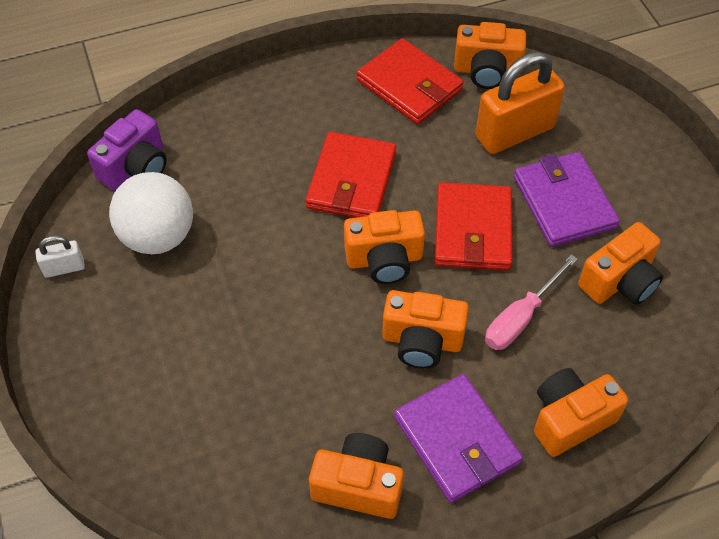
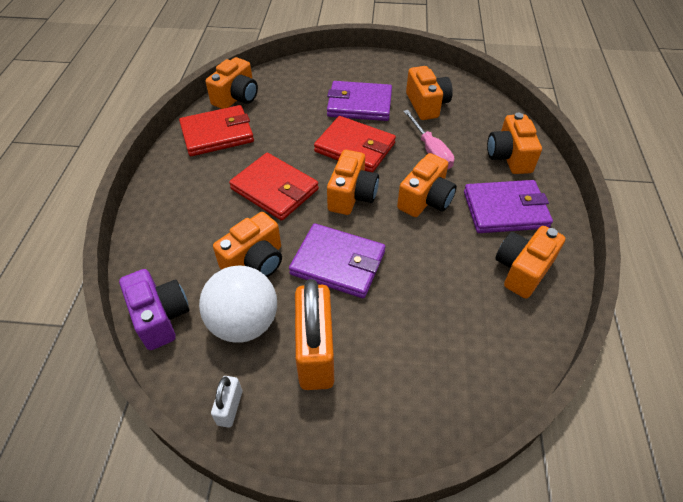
camera: 65 degrees left, 5 degrees down
(238, 210) = (255, 261): none -> orange camera
(272, 286) = (338, 263): none -> purple wallet
(515, 132) = (294, 104): orange padlock -> orange padlock (315, 353)

